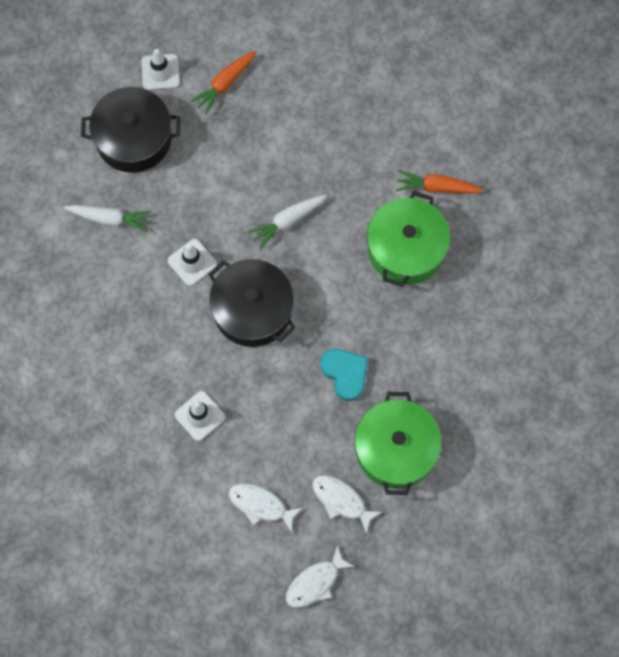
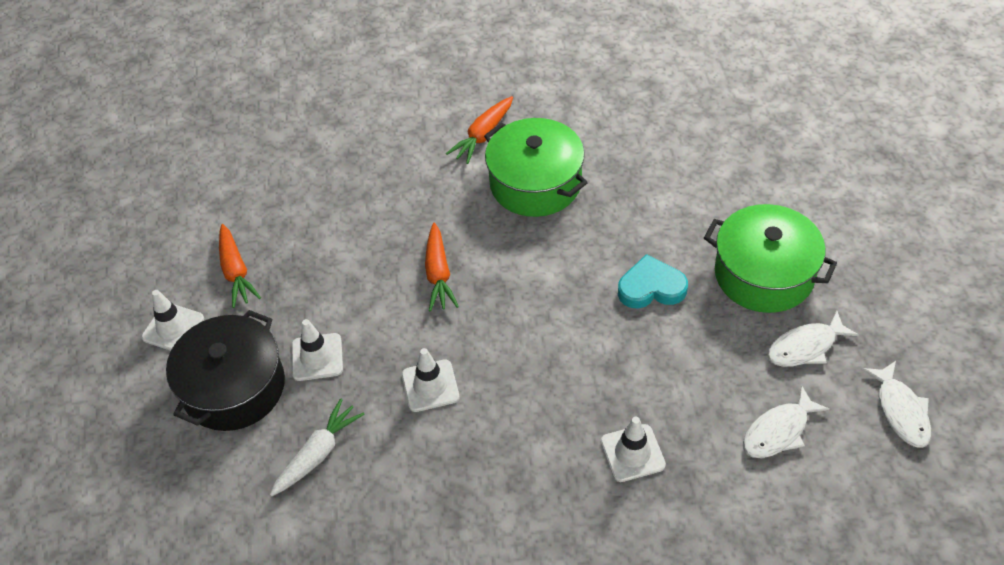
camera: 60 degrees left, 20 degrees down
(181, 178) = (317, 357): none -> white traffic cone
(252, 310) = (526, 347): black pot -> none
(287, 221) = (438, 274): white carrot -> orange carrot

